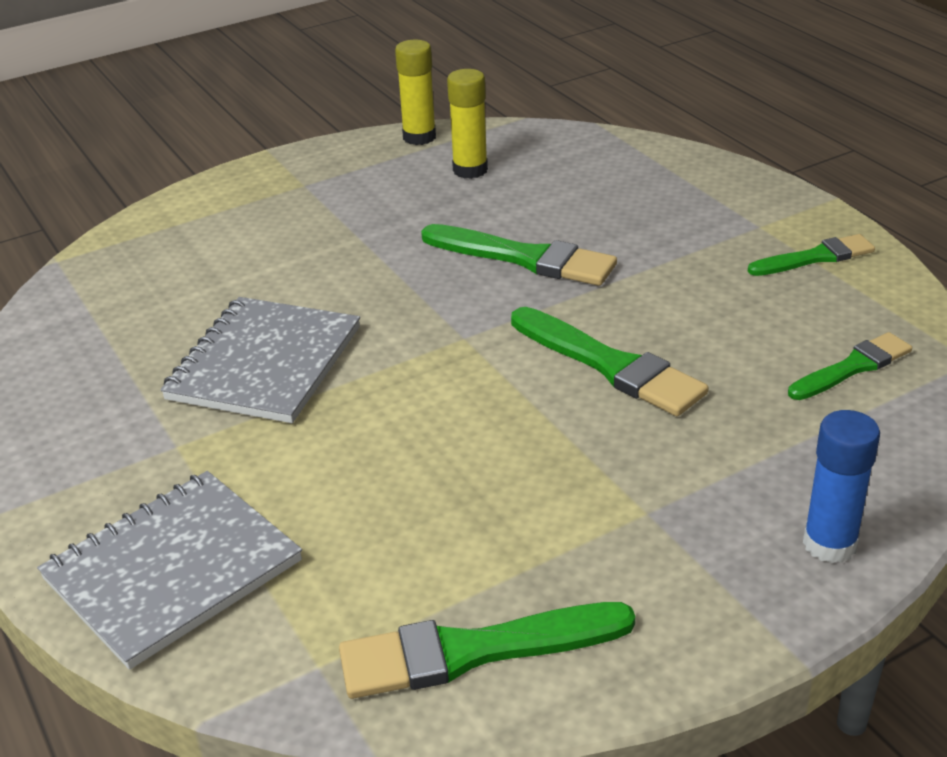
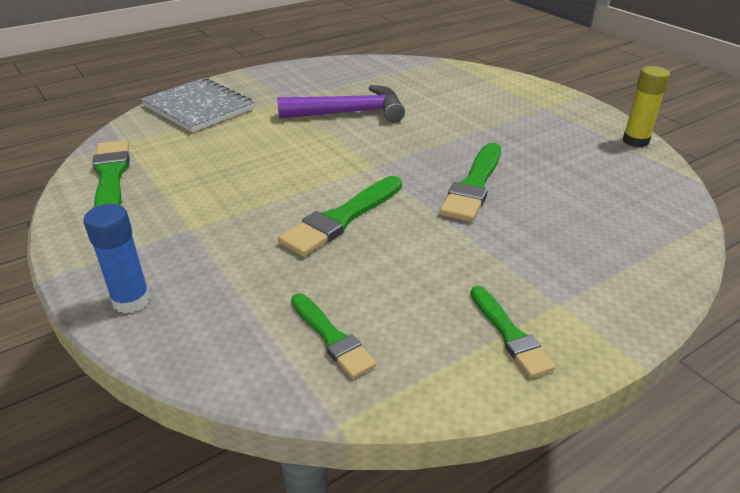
camera: 85 degrees right, 0 degrees up
(264, 363) = (350, 113): grey notebook -> purple hammer
(470, 170) = (594, 162): yellow glue stick -> none

